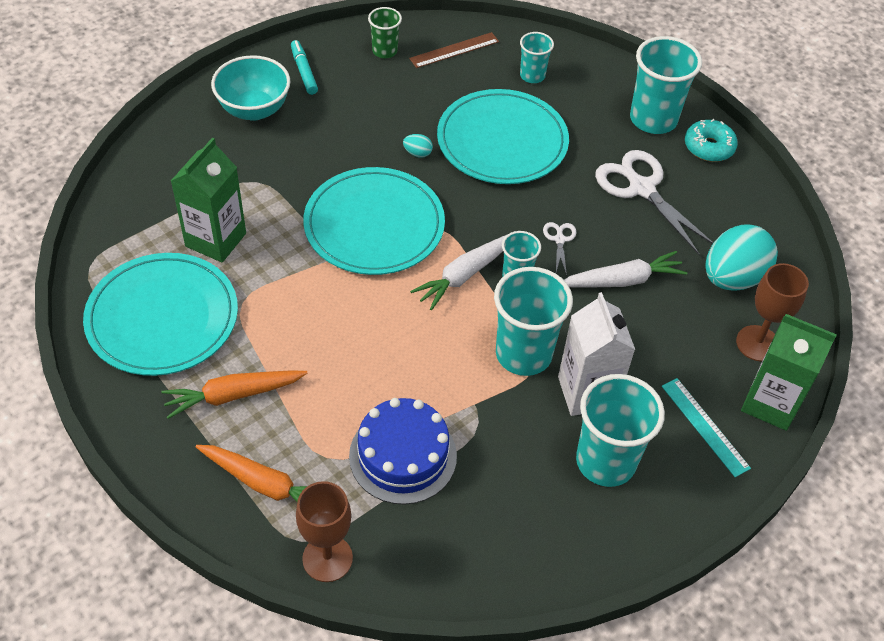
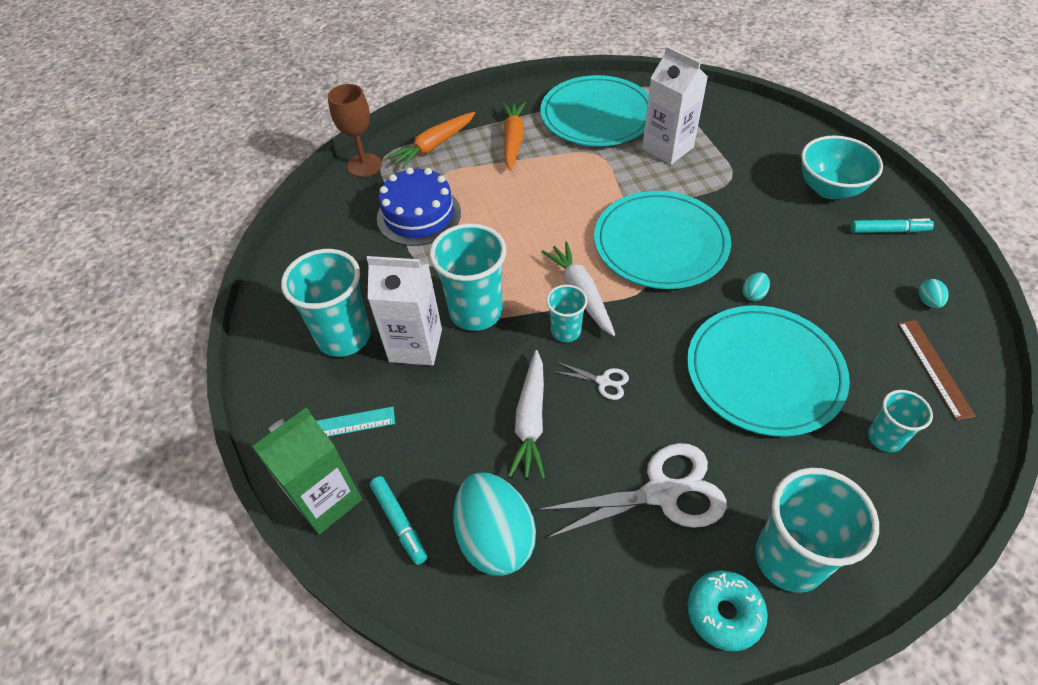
camera: 115 degrees right, 0 degrees up
(216, 240) = (667, 148): green carton -> white carton
(384, 51) = (928, 301): green cup -> turquoise egg
(757, 343) = (399, 522): brown goblet -> turquoise marker

